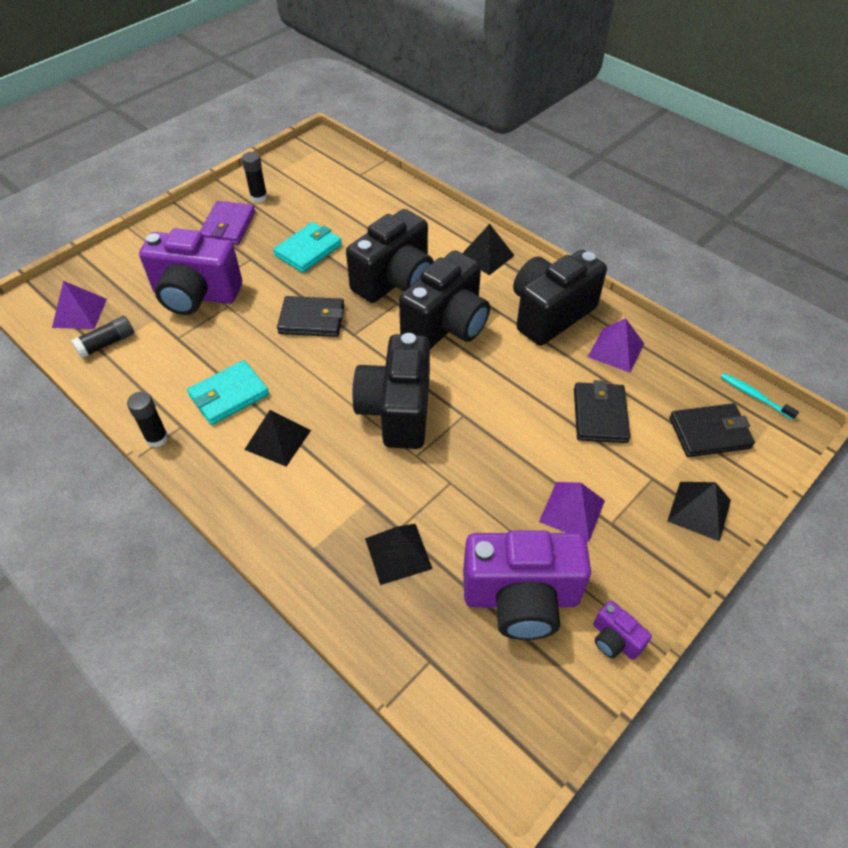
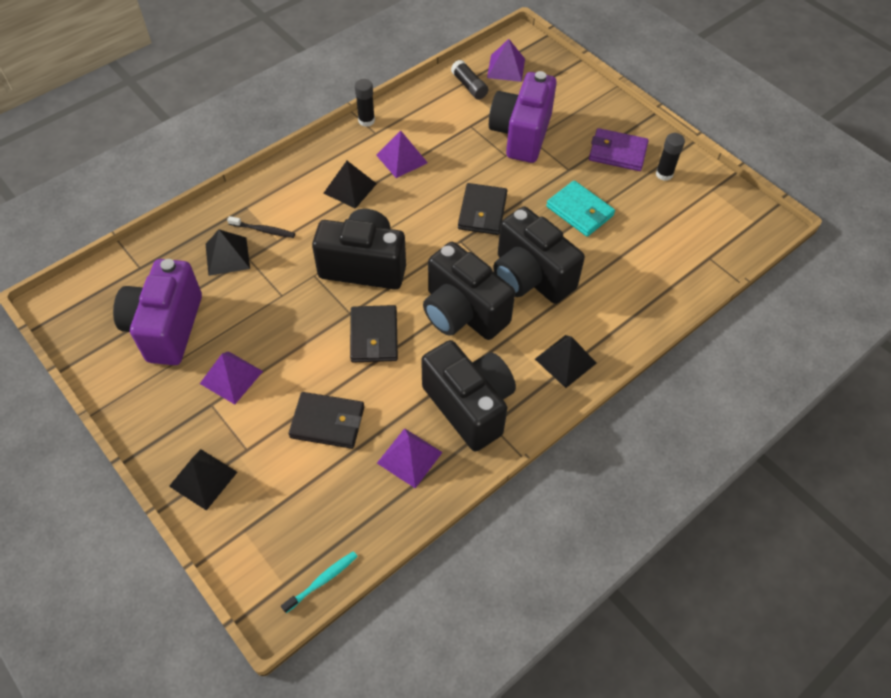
camera: 95 degrees right, 5 degrees up
(229, 395) = (402, 159): turquoise wallet -> purple pyramid
(352, 520) = (263, 230): none -> black toothbrush
(614, 640) = (113, 382): purple camera -> none
(709, 433) = (285, 517): black wallet -> black wallet (374, 336)

